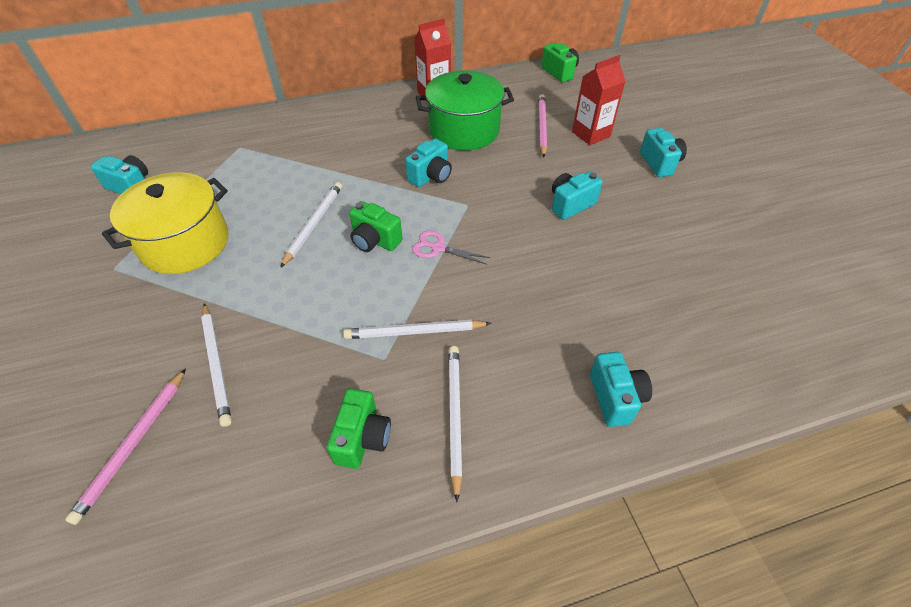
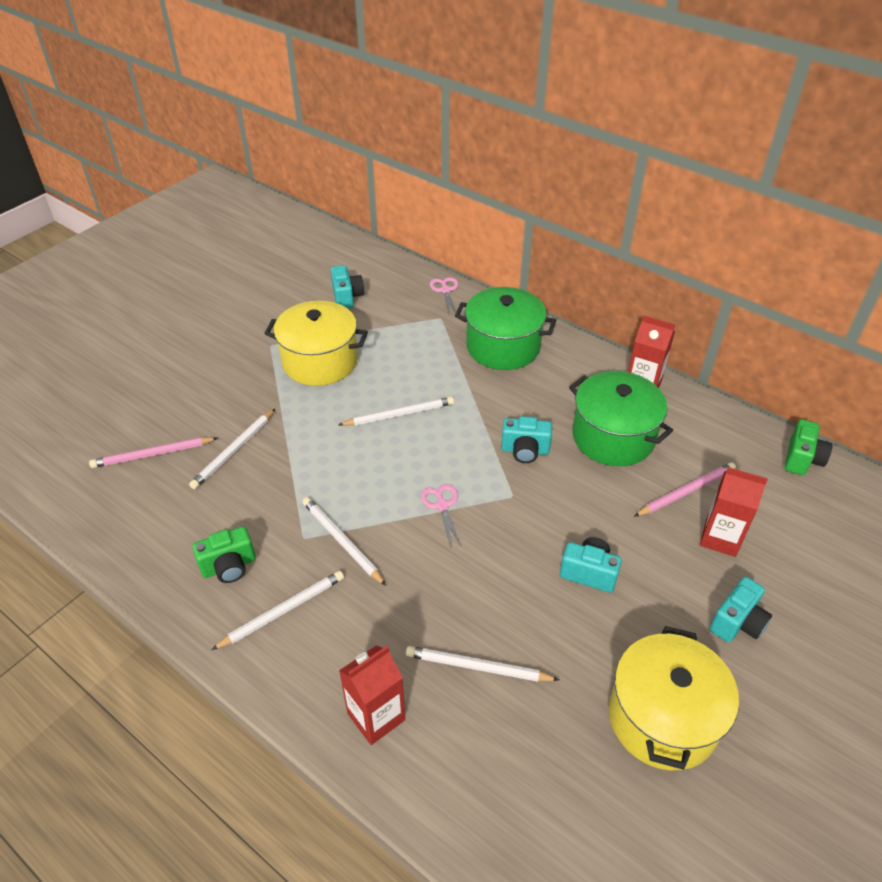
camera: 55 degrees right, 5 degrees down
(213, 129) = (445, 290): none -> pink scissors
(315, 133) = (503, 347): none -> green pot
(375, 241) = (414, 461): green camera -> none
(610, 307) = (478, 667): none -> white pencil
(615, 398) = (376, 716): turquoise camera -> red carton
(710, 234) = (662, 717): none -> yellow pot

